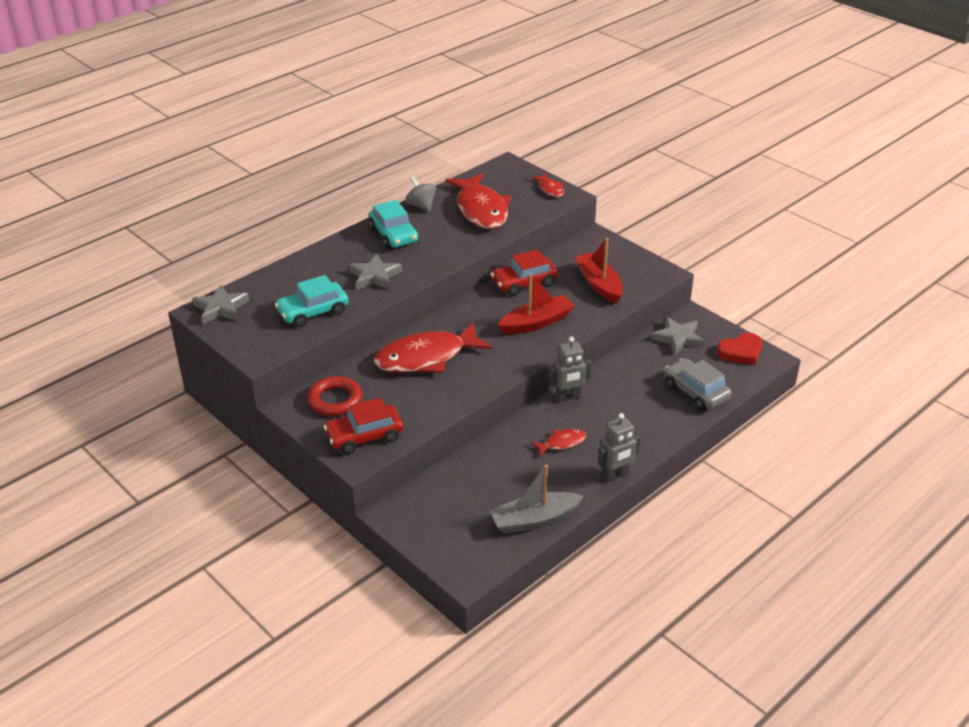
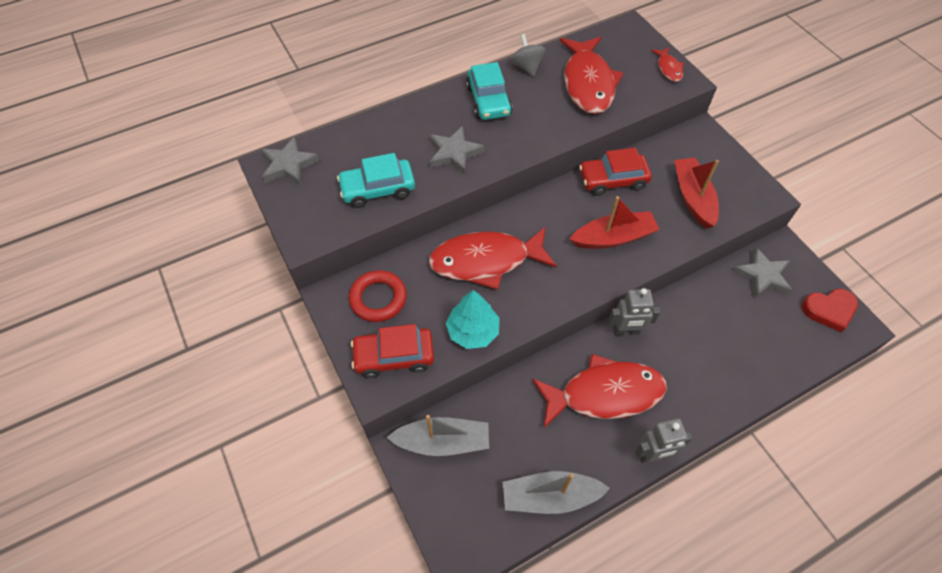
camera: 15 degrees right, 20 degrees up
(425, 502) = (443, 441): none -> grey boat
(431, 407) = (473, 331): none -> turquoise tree
(562, 443) = (604, 394): red fish -> red fish, size x2.19
(696, 392) = (767, 355): grey car -> none

